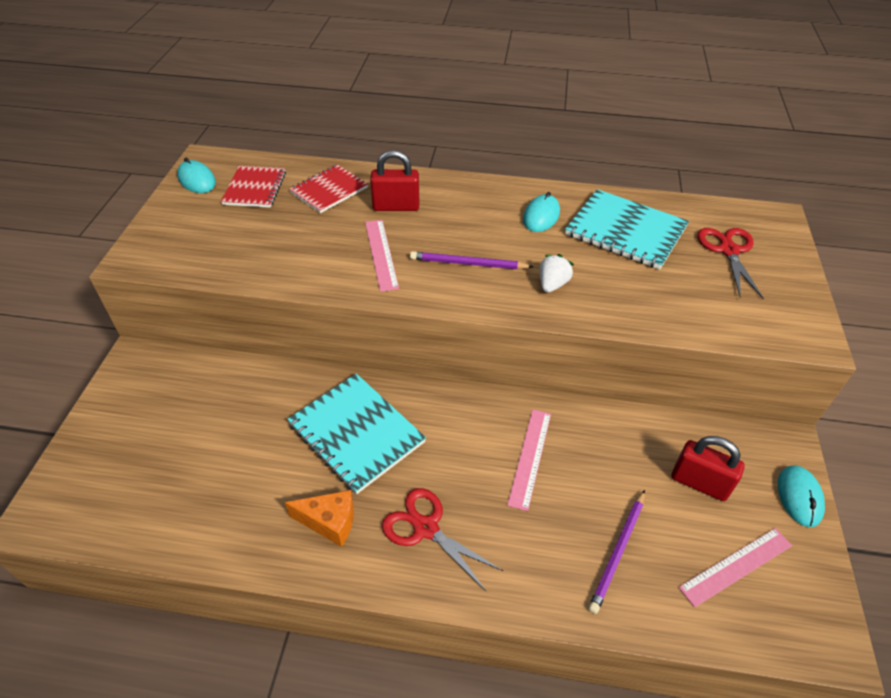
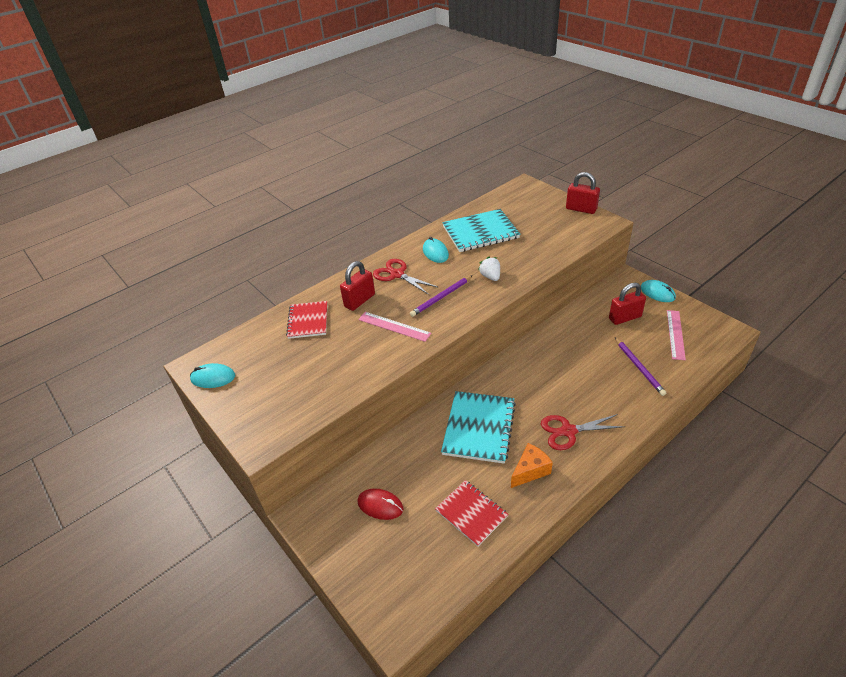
camera: 45 degrees left, 5 degrees down
(185, 411) = (380, 505): none -> red mouse
(255, 188) = (261, 353): red notebook -> red notebook (471, 513)
(356, 433) = (479, 428): turquoise notebook -> turquoise notebook turned 75 degrees counterclockwise
(530, 457) = (559, 366): pink ruler -> none
(728, 250) = (529, 211): red scissors -> red scissors (397, 274)
(803, 297) = (581, 209): none -> red padlock

